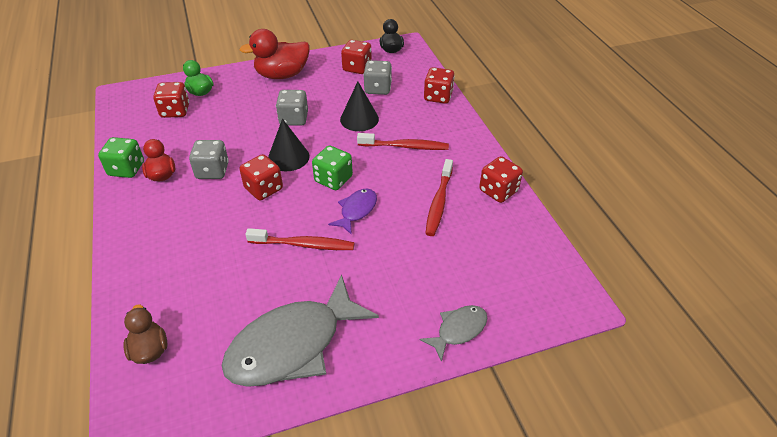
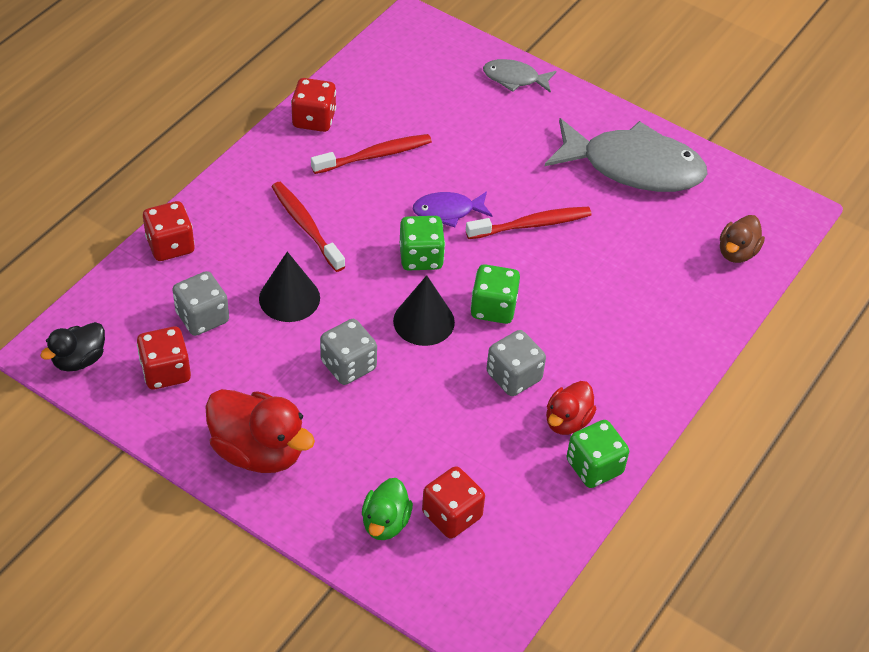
camera: 130 degrees left, 5 degrees up
(264, 189) = (493, 308): red dice -> green dice
(303, 245) = (531, 225): red toothbrush -> red toothbrush turned 105 degrees clockwise

